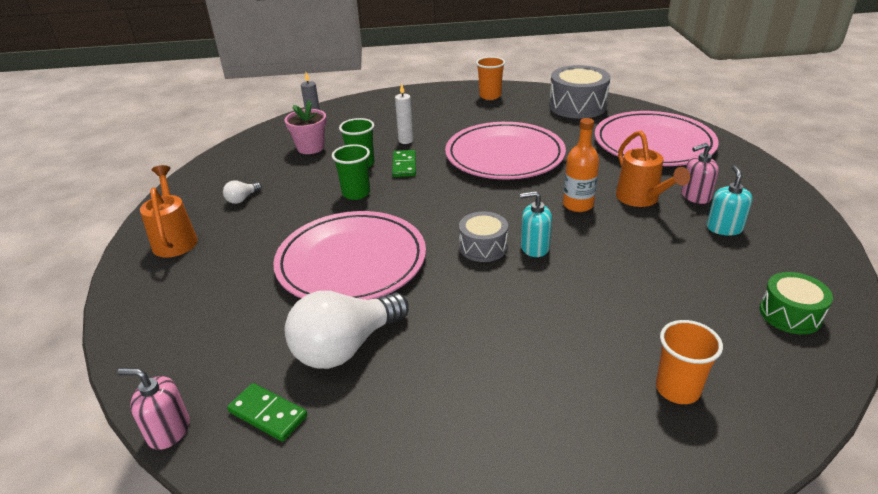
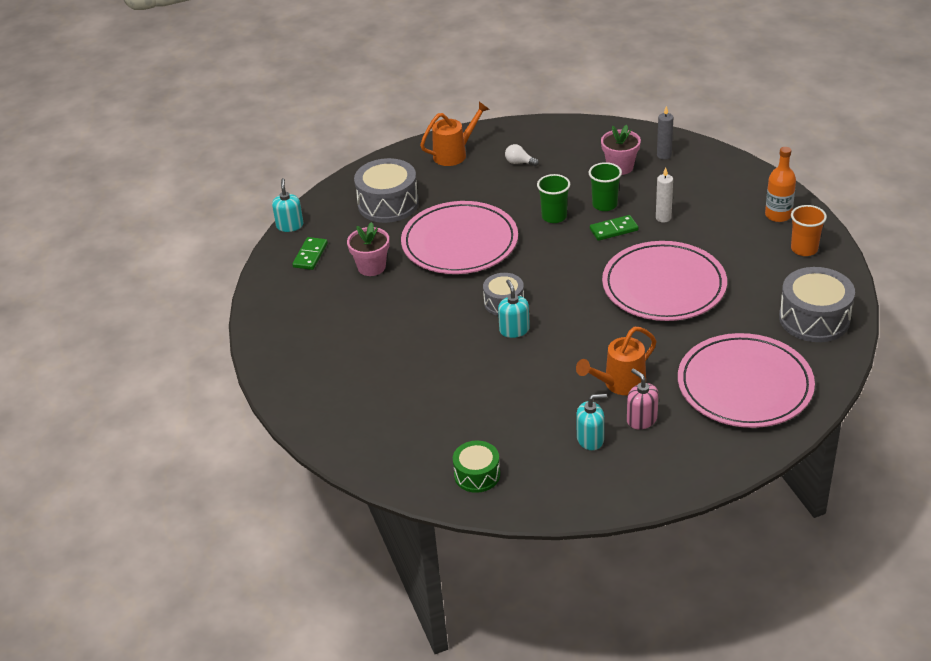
camera: 75 degrees right, 5 degrees up
(169, 430) = (290, 225): pink soap dispenser -> turquoise soap dispenser
(219, 310) = (388, 204): none -> grey drum
(345, 347) = (371, 267): white light bulb -> pink flower pot
(578, 205) = (591, 345): orange bottle -> orange bottle (778, 215)
(677, 389) = (378, 417): orange cup -> none

